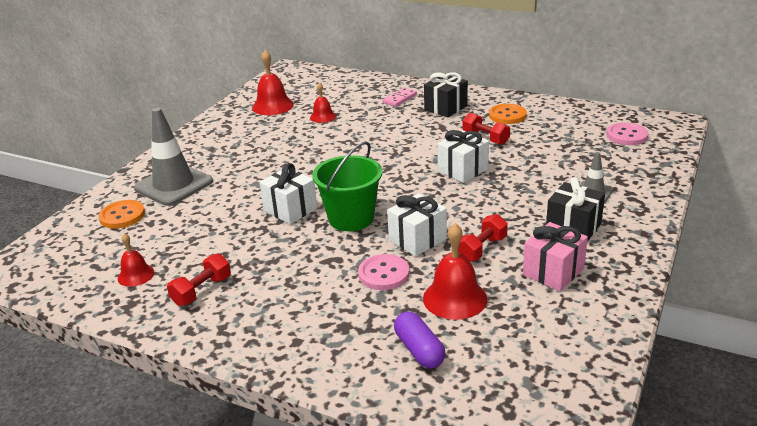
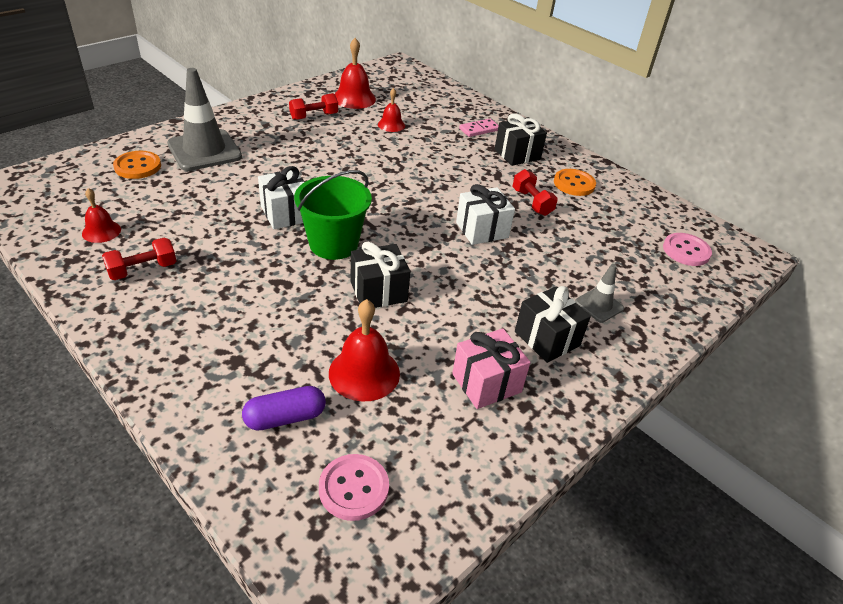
camera: 15 degrees right, 10 degrees up
(383, 274) = (317, 317): pink button -> pink button (353, 488)
(417, 239) = (378, 291): white gift -> black gift
(419, 350) = (285, 417): purple capsule -> purple capsule turned 75 degrees clockwise
(481, 249) = (433, 327): red dumbbell -> red dumbbell (314, 116)

